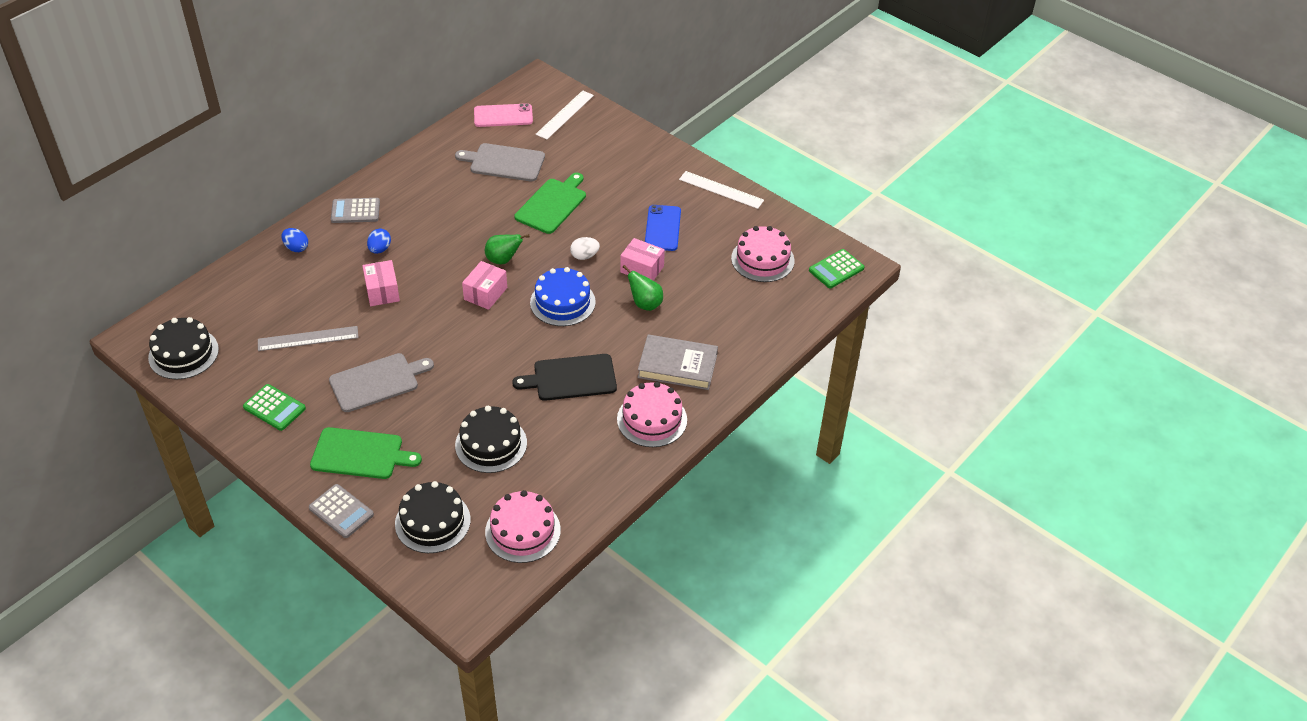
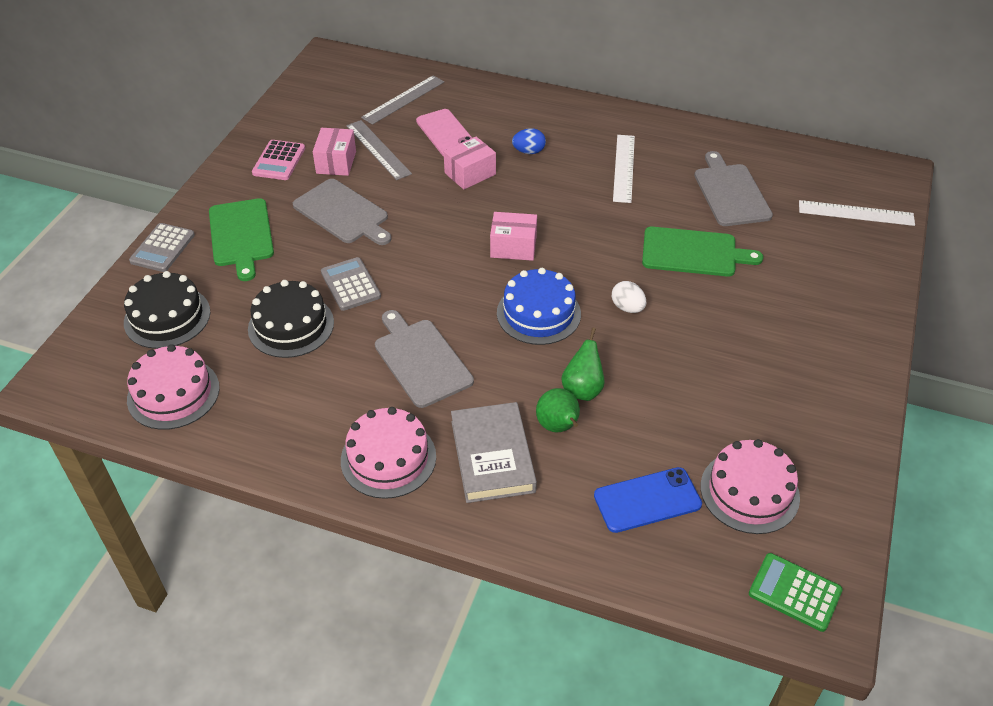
camera: 70 degrees right, 0 degrees up
(183, 353) = (322, 87): black cake -> none
(248, 304) = (403, 99): none -> grey ruler
(274, 408) = (279, 161): green calculator -> pink calculator
(296, 248) = (494, 100): blue egg -> none
(355, 211) = (571, 118): grey calculator -> grey calculator (350, 284)
(503, 116) = (806, 167): pink phone -> pink phone (446, 134)
(503, 260) = (574, 243): green pear -> green pear (558, 427)
(571, 378) = (421, 360): black cutting board -> grey cutting board
(642, 269) = (641, 367): pink box -> pink box (336, 162)
(663, 228) = (730, 365): blue phone -> blue phone (647, 500)
(721, 190) = (851, 403): white ruler -> white ruler (624, 168)

